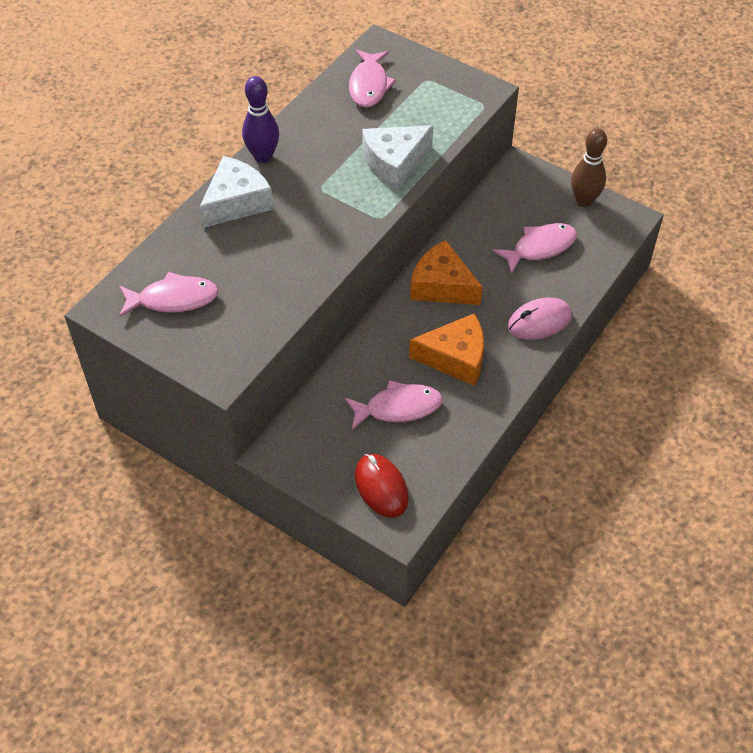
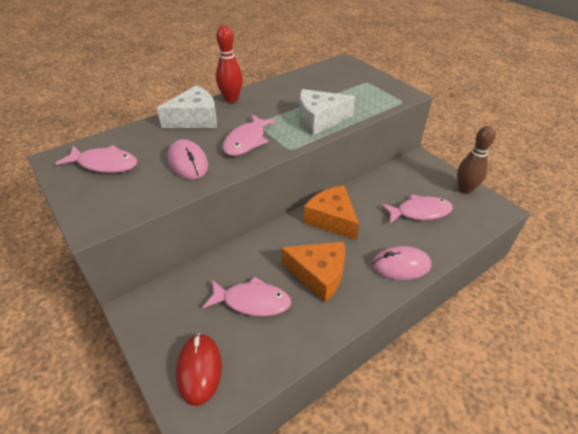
camera: 20 degrees right, 10 degrees down
(263, 156) = (231, 99): purple bowling pin -> red bowling pin
(272, 270) = (188, 162): none -> pink mouse
(369, 85) = (325, 78): pink fish -> pink fish (246, 141)

